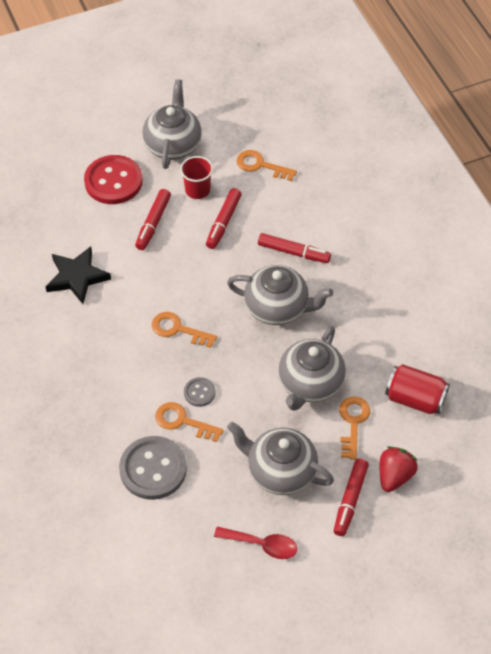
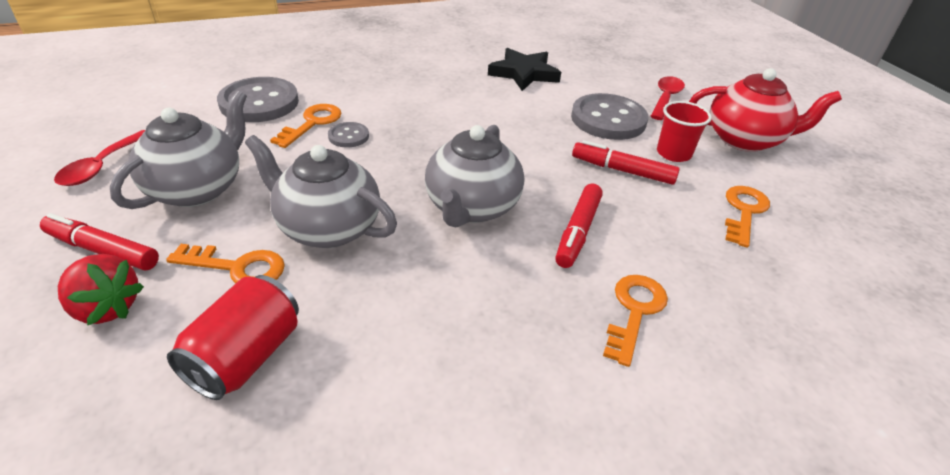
camera: 90 degrees right, 15 degrees down
(113, 181) = (665, 98): red button -> red spoon
(153, 223) = (608, 119): red marker -> grey button
(173, 145) = (745, 140): grey teapot -> red teapot
(178, 329) = (445, 127): orange key -> orange key (634, 311)

